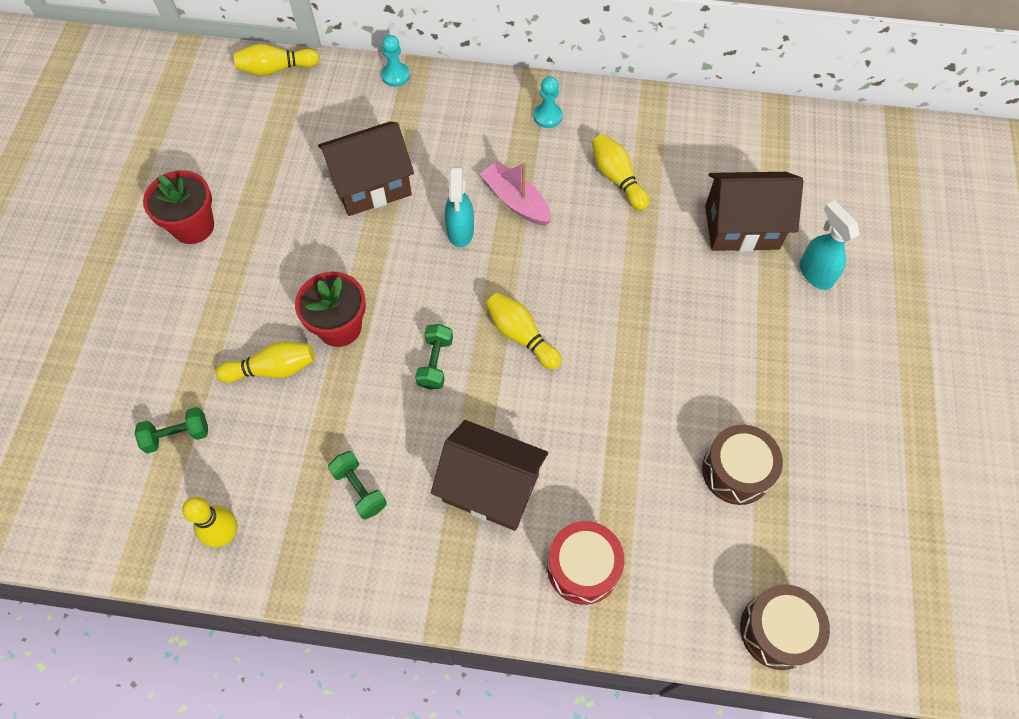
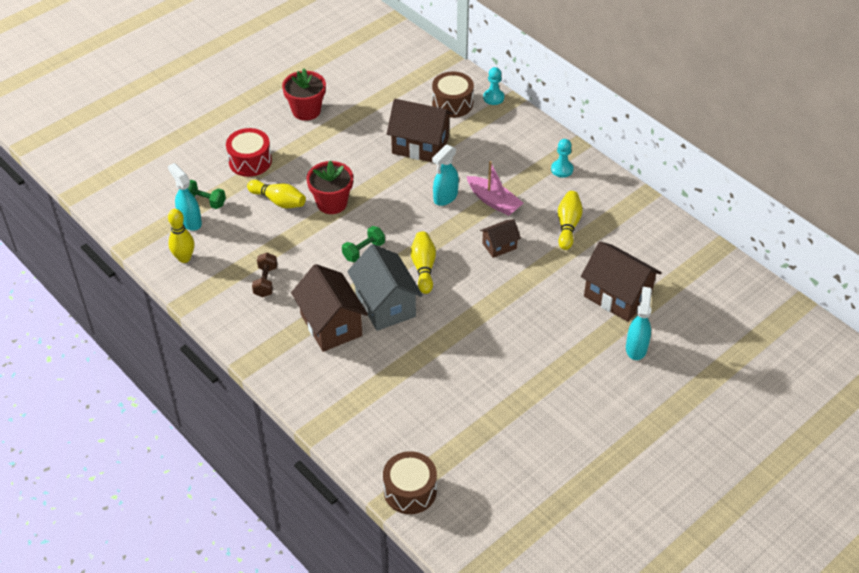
camera: 40 degrees right, 15 degrees down
(184, 477) = (190, 221): none -> turquoise spray bottle
(276, 69) = (428, 57): yellow bowling pin -> none
(359, 489) = (265, 281): green dumbbell -> brown dumbbell
(516, 201) = (494, 201): pink boat -> pink boat turned 135 degrees clockwise
(525, 415) = (385, 305): none -> grey house
(573, 251) = (499, 246): none -> brown house
(583, 567) = (339, 391): red drum -> red drum (250, 161)
(736, 471) = (472, 408): brown drum -> brown drum (452, 103)

